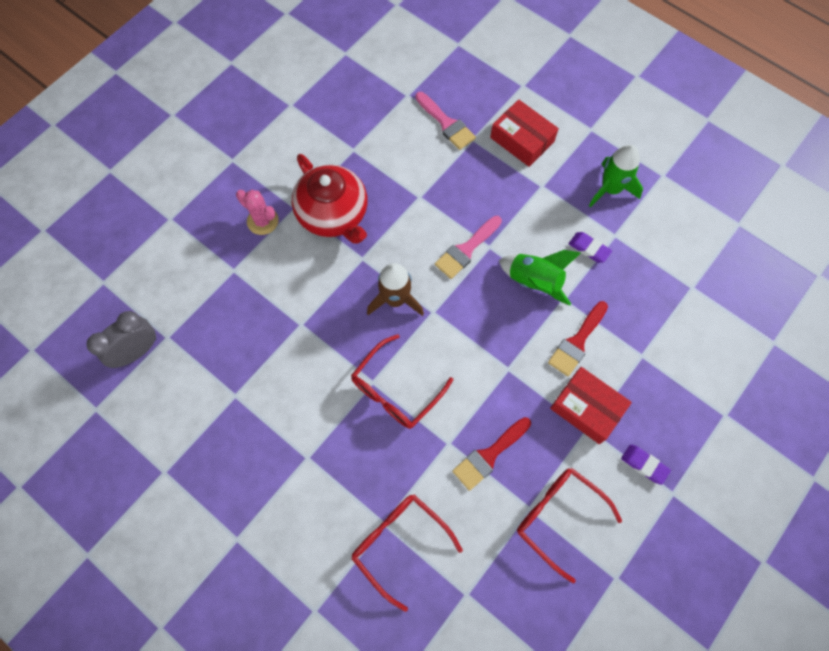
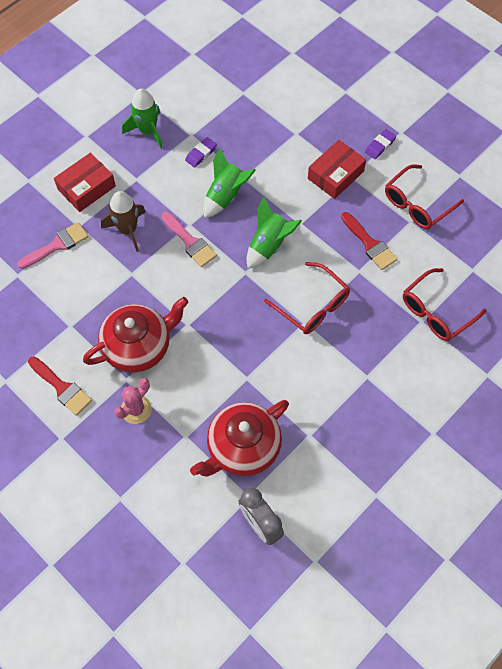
camera: 85 degrees left, 5 degrees down
(221, 327) = (242, 447): none -> red teapot
(395, 299) = (231, 300): brown rocket -> brown rocket (128, 230)
(473, 335) = (269, 245): none -> green rocket
(577, 342) = (281, 173): red brush -> red brush (62, 388)

